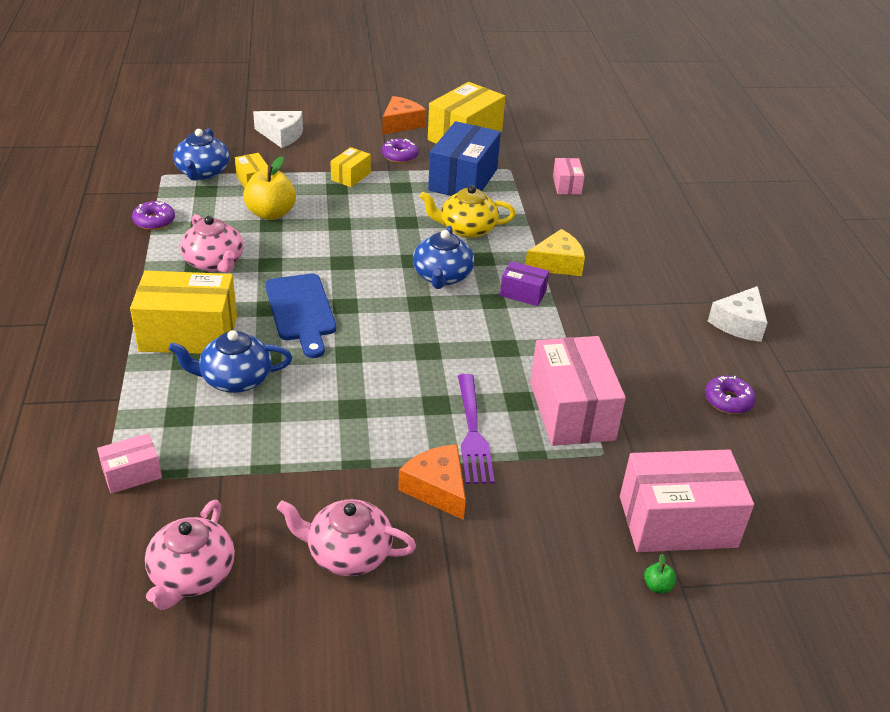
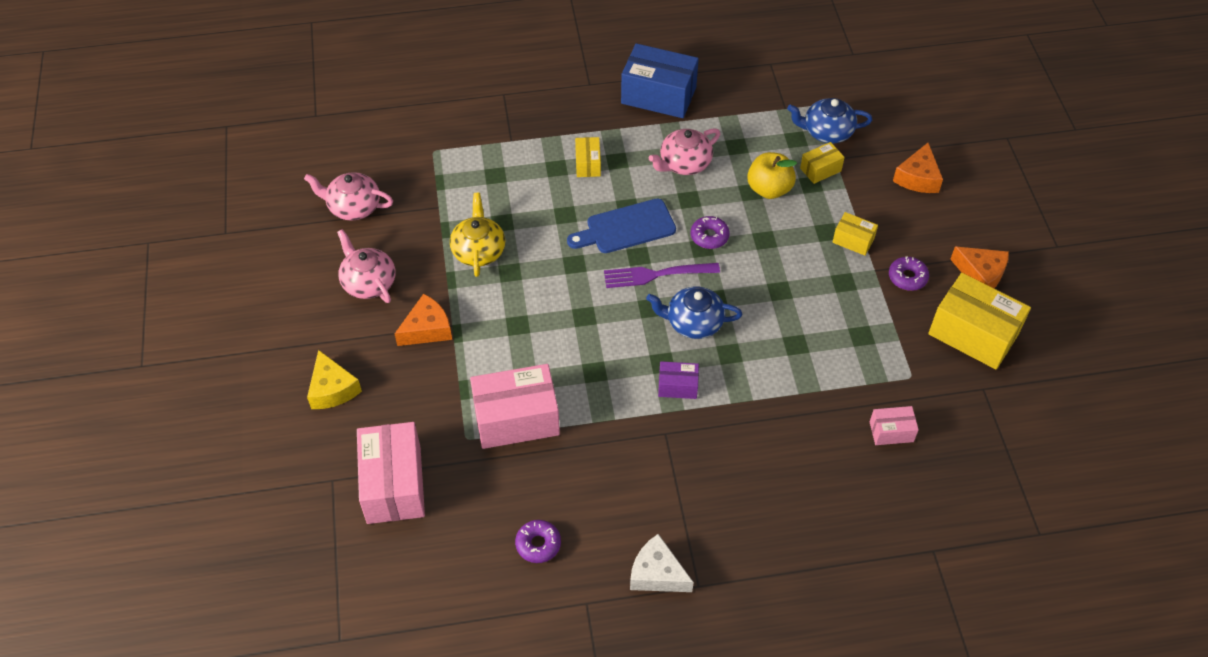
camera: 90 degrees right, 15 degrees up
(132, 474) = (438, 162): pink box -> none
(154, 221) = (738, 115): purple donut -> purple donut (709, 236)
(188, 333) = (588, 164): yellow box -> yellow box, size x0.50
(235, 379) = (537, 199): blue teapot -> none
(281, 135) = (918, 178): white cheese -> orange cheese
(348, 553) = (368, 282): pink teapot -> pink teapot turned 45 degrees counterclockwise
(463, 180) = (875, 335): blue box -> blue box (658, 95)
(466, 229) = (778, 340): yellow teapot -> yellow teapot (479, 250)
(472, 432) = (487, 349): purple fork -> purple fork (657, 274)
(523, 293) = (677, 386): purple box -> purple box turned 75 degrees clockwise
(557, 263) = (733, 416): yellow cheese -> yellow cheese (332, 389)
(657, 586) = (333, 464): green apple -> none

